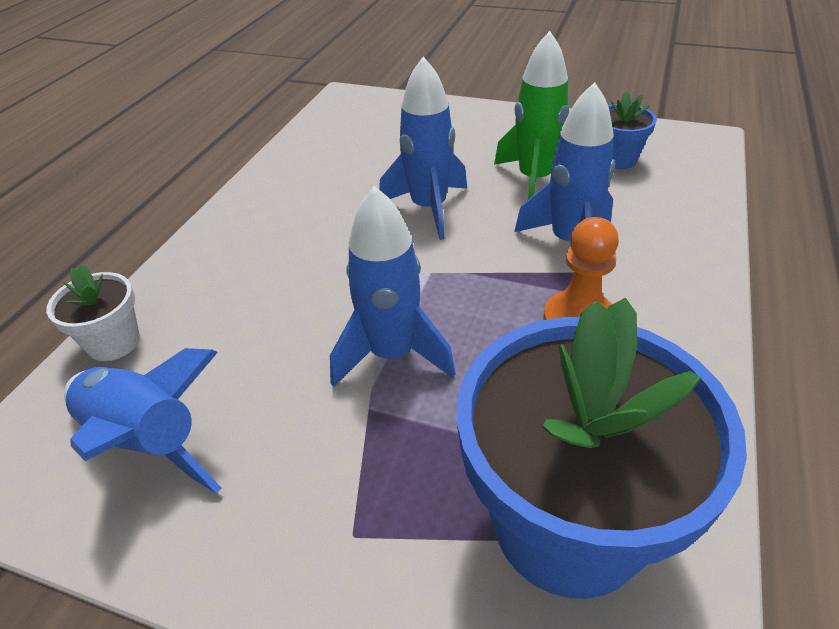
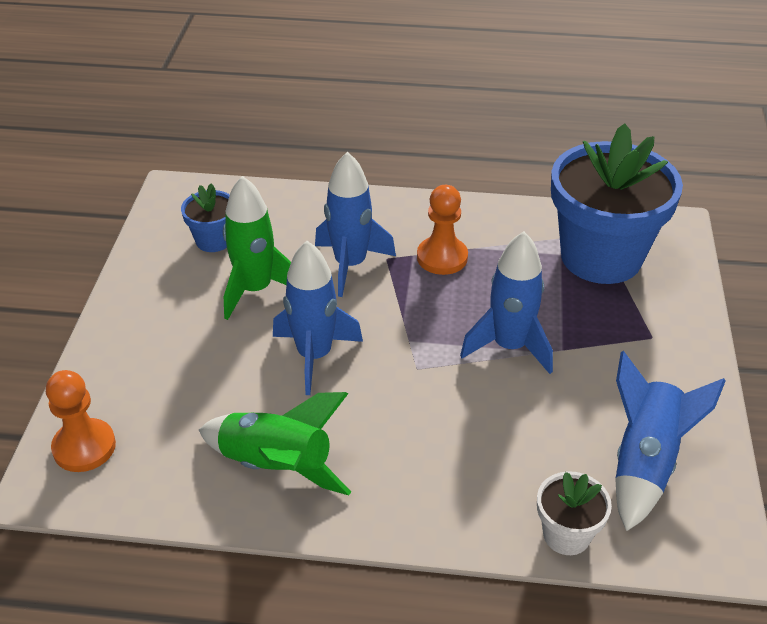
camera: 105 degrees left, 0 degrees up
(307, 182) = (276, 466): none -> green rocket
(372, 107) = (84, 447): none -> orange pawn

